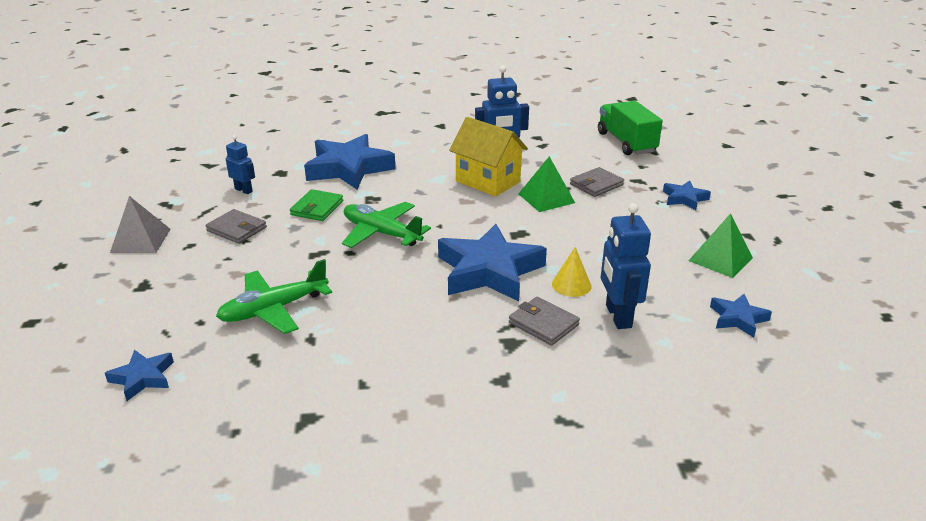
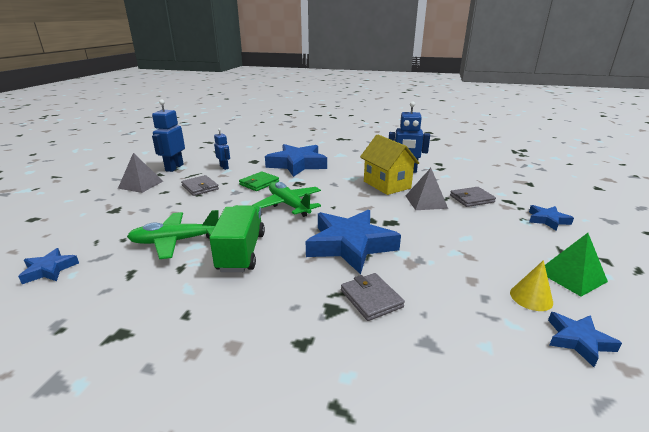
camera: 20 degrees right, 5 degrees down
(546, 198) = (426, 202): green pyramid -> grey pyramid
(571, 285) = (414, 270): yellow cone -> yellow cone (531, 297)
(617, 316) = (445, 308): blue robot -> blue robot (174, 167)
(626, 143) = (508, 175): green truck -> green truck (241, 252)

